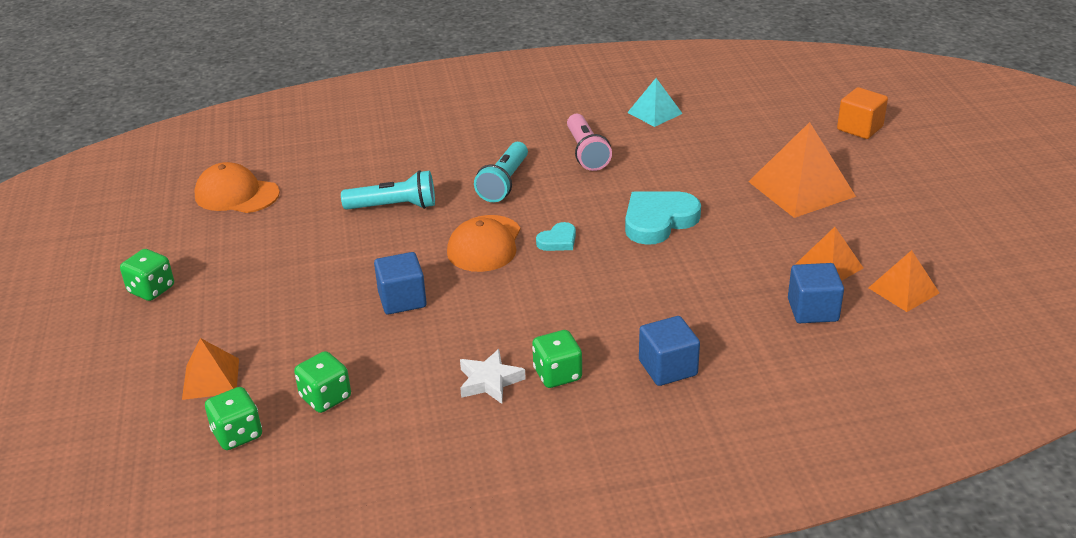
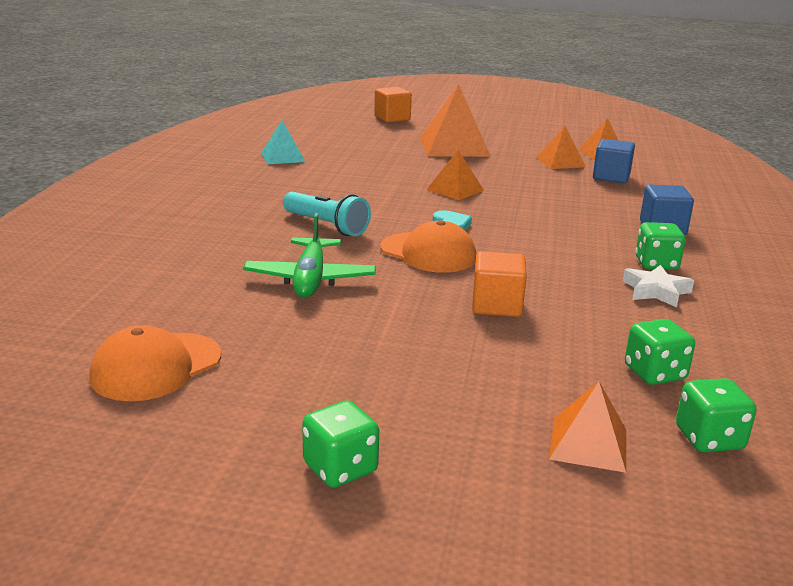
camera: 70 degrees left, 10 degrees down
(394, 207) = (310, 279): turquoise flashlight -> green plane
(402, 300) = (496, 305): blue cube -> orange cube
(586, 153) = (315, 189): pink flashlight -> none
(658, 221) = (455, 190): turquoise heart -> orange pyramid

